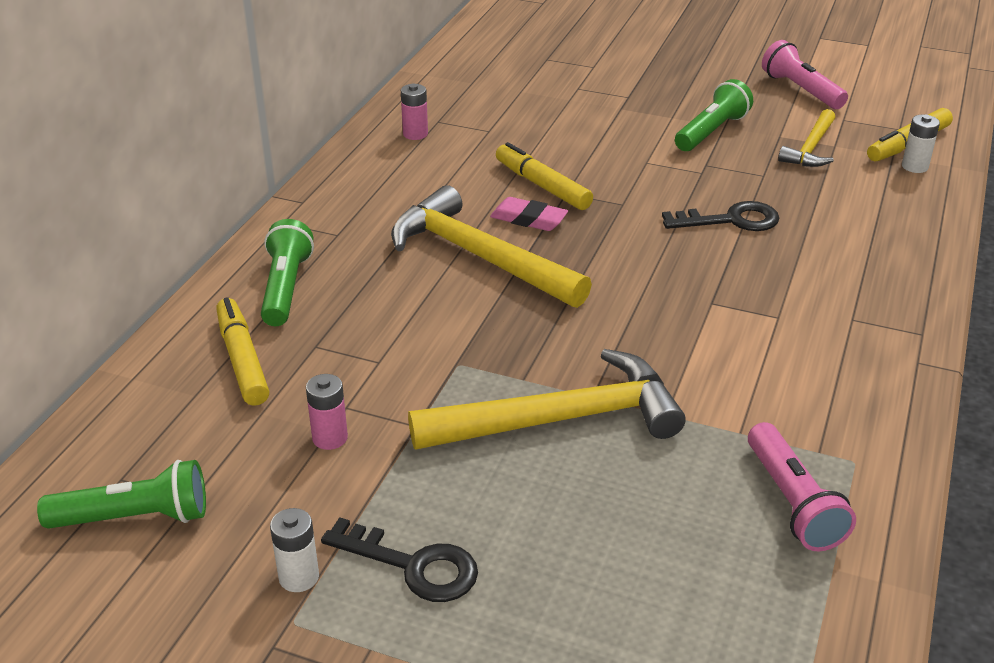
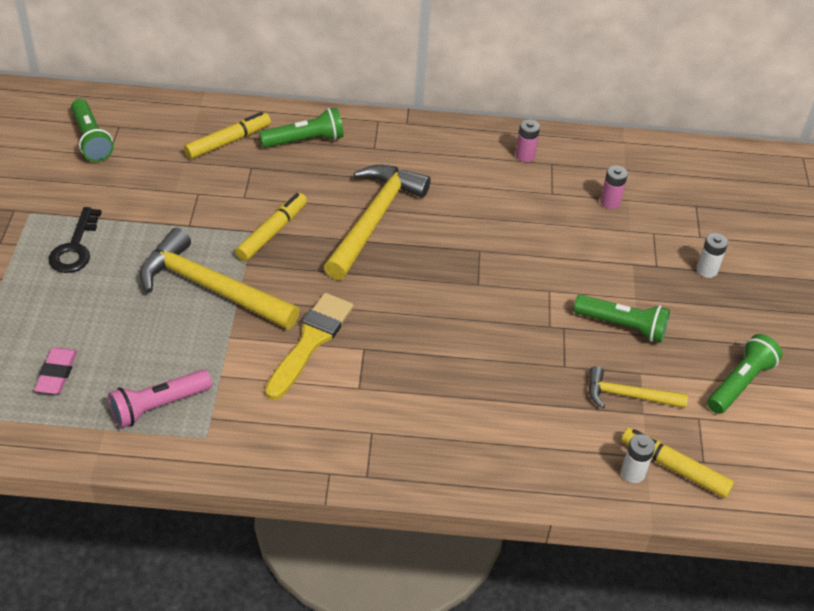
camera: 70 degrees right, 10 degrees up
(299, 577) = (60, 207): white battery -> white battery (707, 270)
(330, 438) = (169, 193): pink battery -> pink battery (610, 202)
(528, 219) = (433, 236): pink eraser -> pink eraser (57, 374)
(542, 186) = (483, 236): yellow marker -> yellow marker (272, 232)
(561, 419) = (210, 287): yellow hammer -> yellow hammer turned 150 degrees clockwise
(691, 343) = (310, 342): none -> yellow brush
(731, 220) = (482, 350): black key -> none
(801, 90) = (740, 383): pink flashlight -> green flashlight

